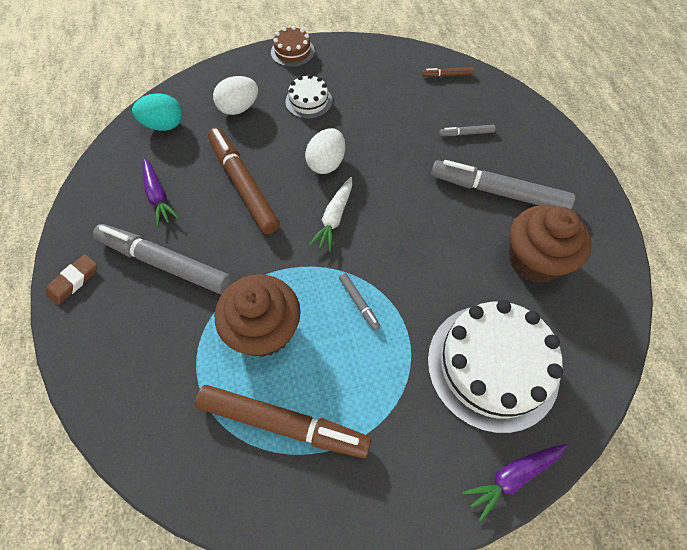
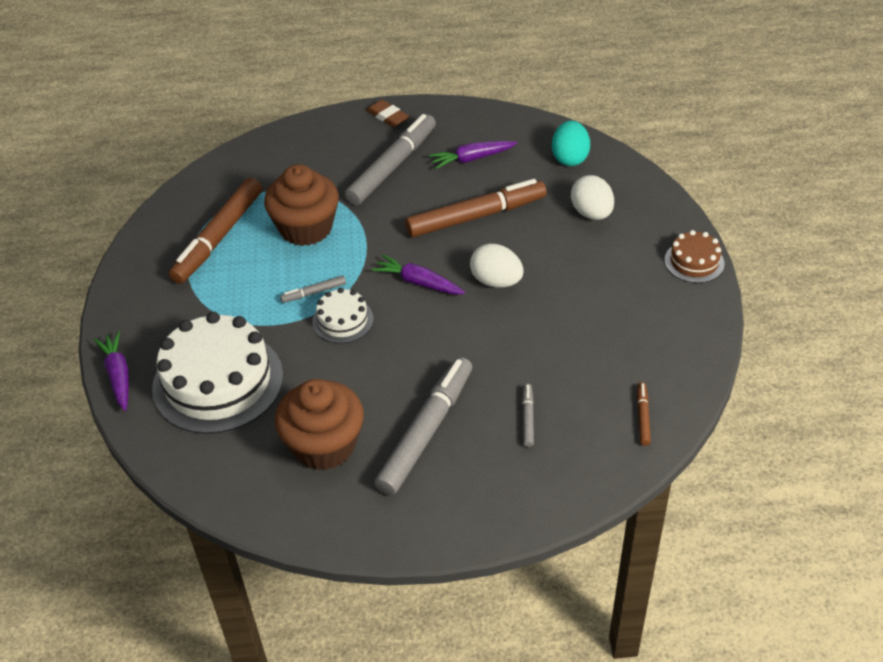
camera: 100 degrees right, 15 degrees down
(309, 101) = (599, 272): white cake -> white cake (343, 320)
(334, 218) = (418, 282): white carrot -> purple carrot

